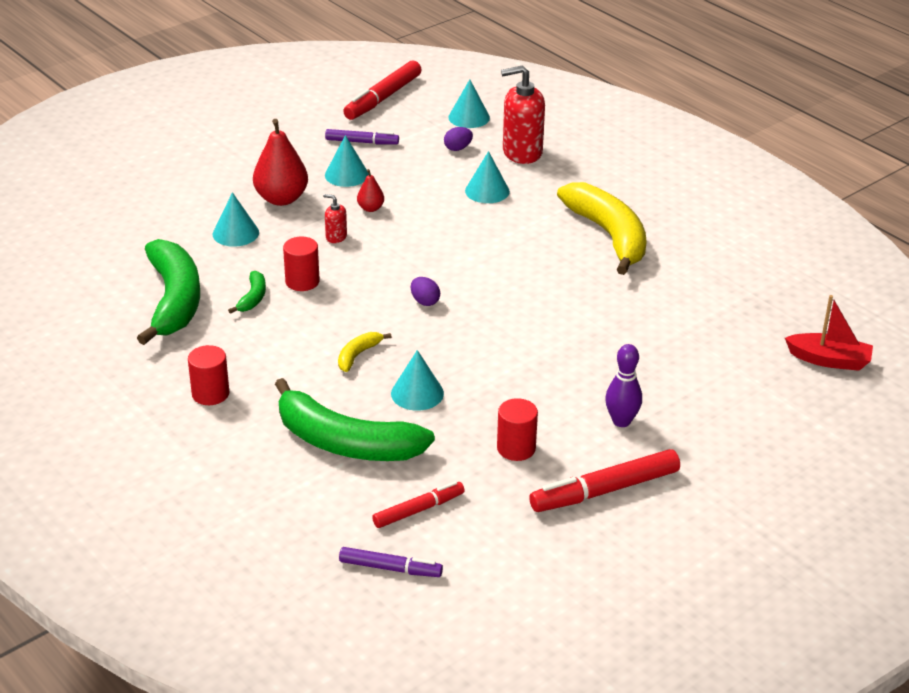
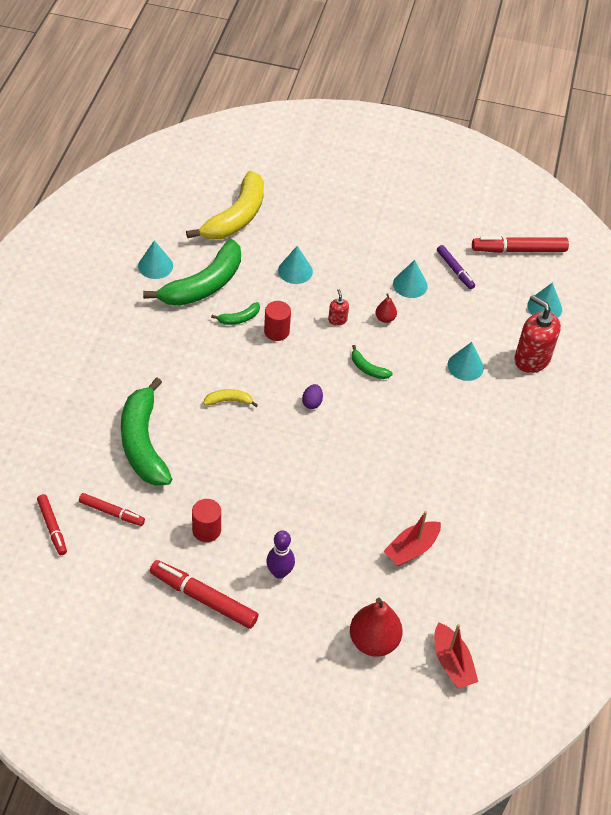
camera: 50 degrees right, 15 degrees up
(210, 394) = (134, 355): red cylinder -> none
(281, 199) = (352, 270): red pear -> red pear (373, 641)
(390, 568) = (52, 527): purple marker -> red marker
(417, 393) = (217, 451): turquoise cone -> turquoise cone (155, 266)
(422, 248) = (368, 369): none -> green banana
(458, 148) = (500, 323): purple egg -> none
(609, 235) = (479, 460): yellow banana -> yellow banana (236, 217)
(673, 323) = (411, 549): none -> red boat

